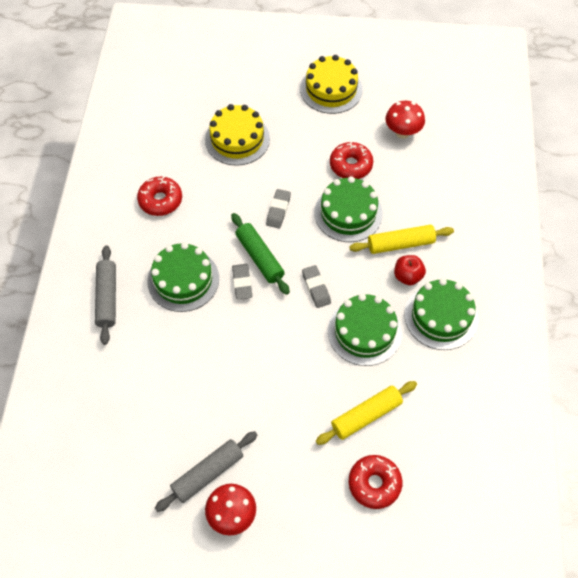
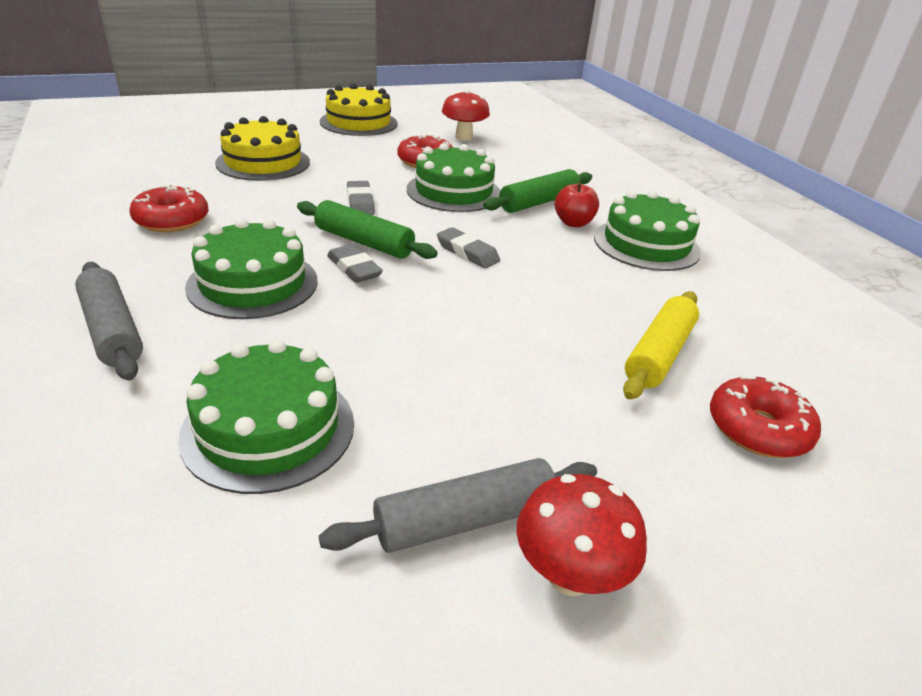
camera: 30 degrees left, 25 degrees down
(208, 473) = (465, 520): grey rolling pin -> grey rolling pin turned 45 degrees clockwise
(364, 331) = (569, 275): green cake -> green cake (269, 428)
(400, 244) = (539, 202): yellow rolling pin -> green rolling pin

